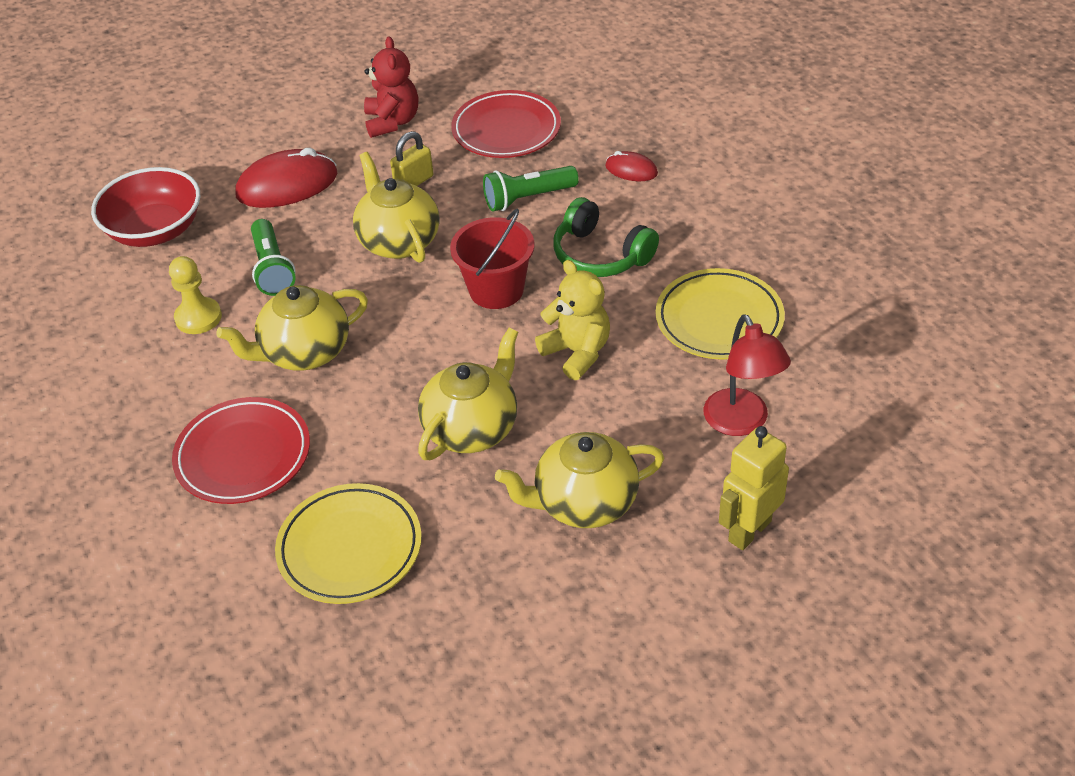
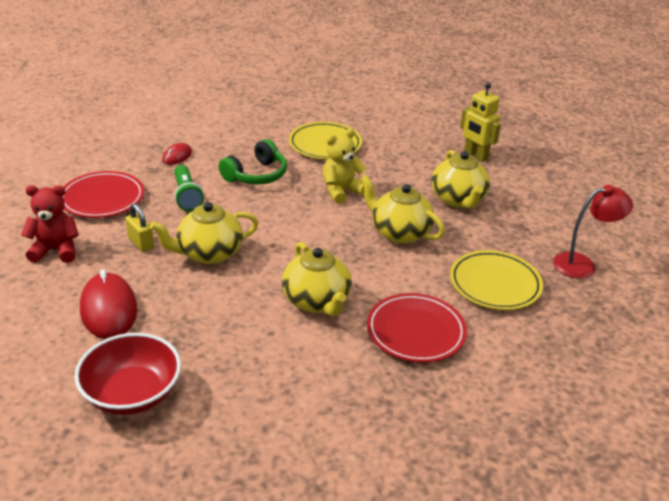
camera: 90 degrees left, 10 degrees down
(198, 317) = (262, 360): yellow pawn -> none
(272, 269) = (216, 318): green flashlight -> none
(496, 290) = (276, 215): red bucket -> none
(741, 423) = (404, 148): red lamp -> red lamp (582, 264)

